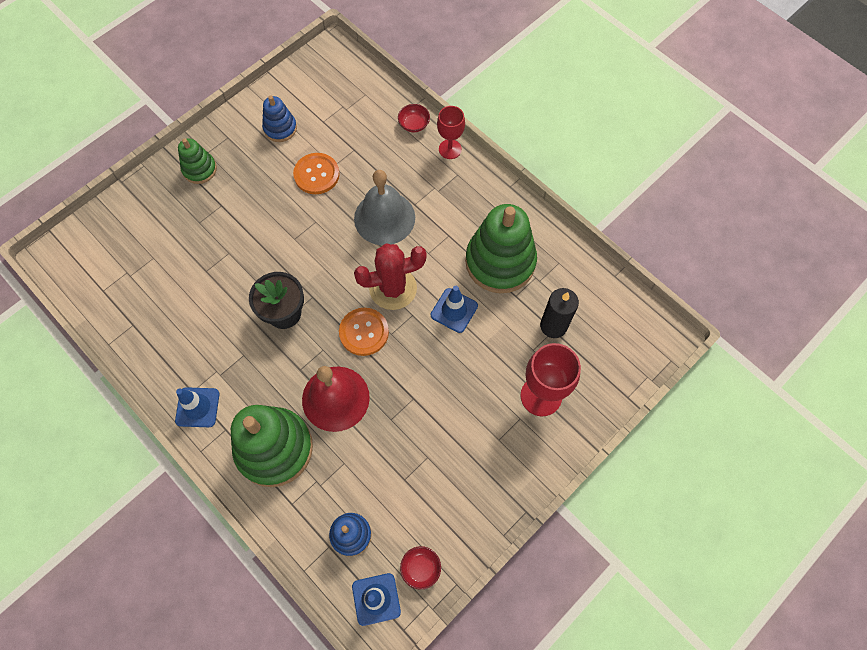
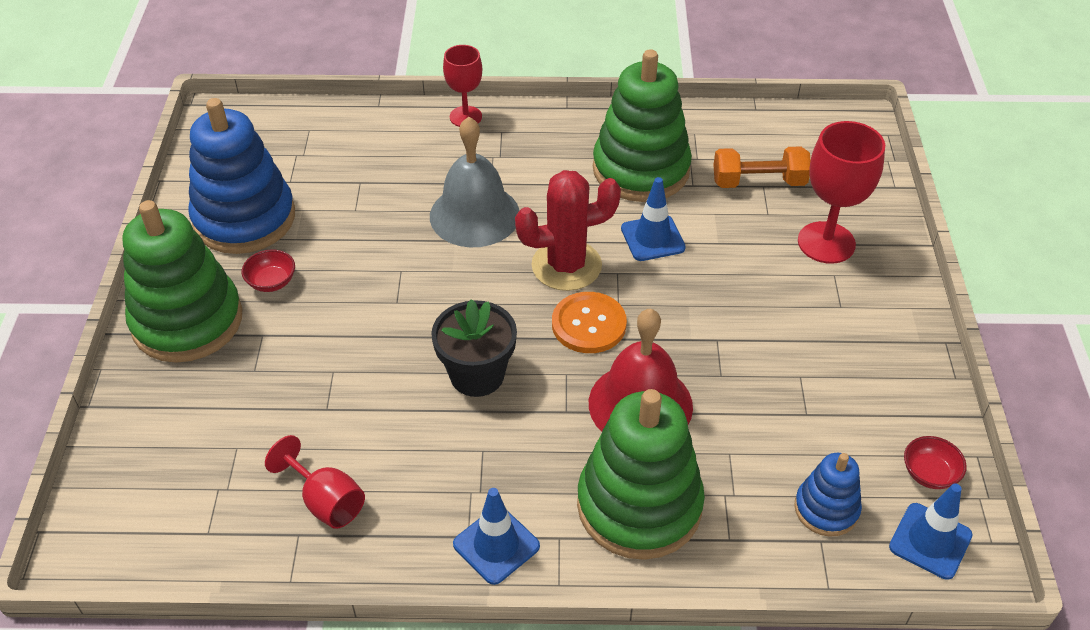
camera: 45 degrees left, 20 degrees down
(158, 319) = (326, 501): none -> red goblet
(199, 169) = (187, 321): green stacking toy -> green stacking toy, size x1.95
(280, 128) = (244, 218): blue stacking toy -> blue stacking toy, size x1.95
(316, 174) = (345, 230): orange button -> none
(393, 288) = (566, 265): red cactus -> red cactus turned 45 degrees clockwise
(414, 124) = (399, 121): red bowl -> red bowl (271, 282)
(553, 326) = (758, 182): black candle -> orange dumbbell

